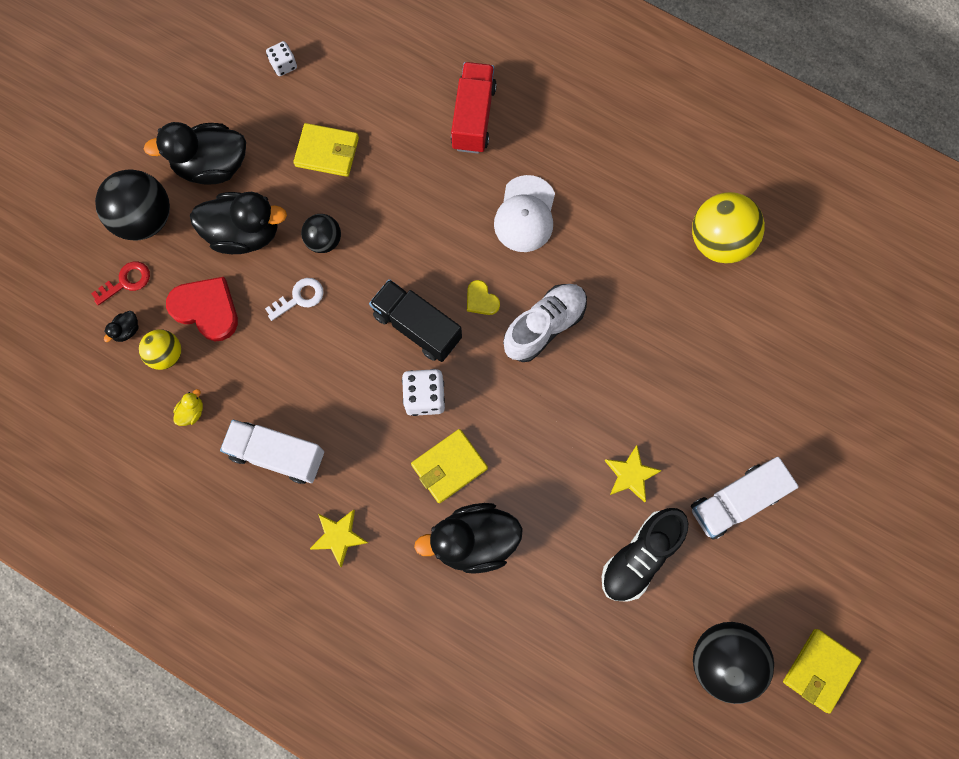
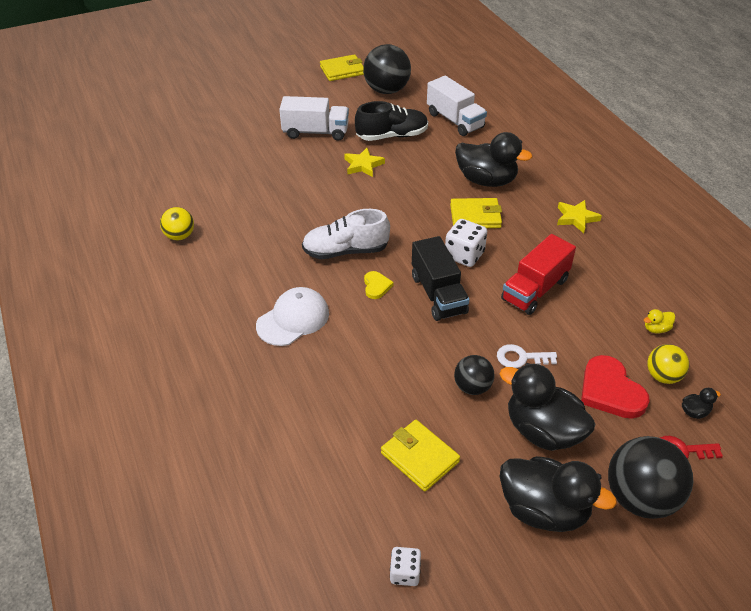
camera: 145 degrees left, 30 degrees down
(277, 455) = (597, 274): white truck -> white truck (455, 120)
(473, 117) = (265, 410): red truck -> red truck (535, 289)
(719, 241) = (180, 236): yellow ball -> yellow ball, size x0.57

